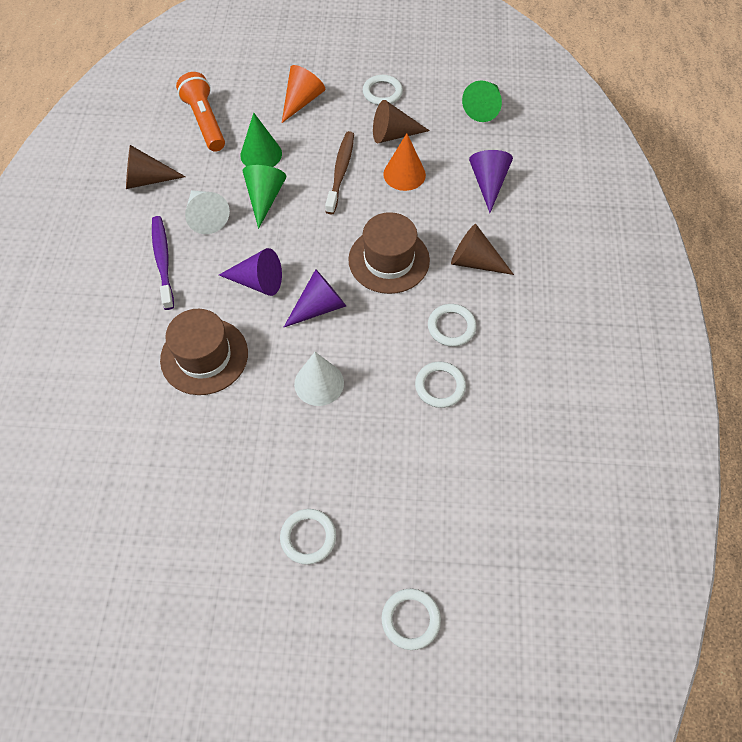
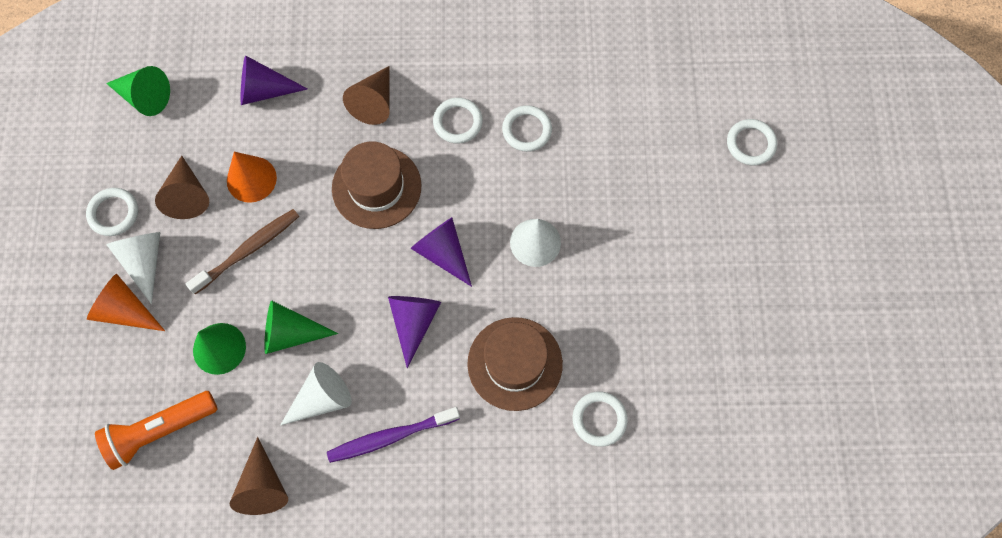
camera: 95 degrees left, 10 degrees up
(308, 537) = (694, 233): white ring -> white ring (599, 419)
(340, 110) = (144, 261): none -> white cone
(340, 172) = (248, 250): brown toothbrush -> brown toothbrush turned 135 degrees clockwise

